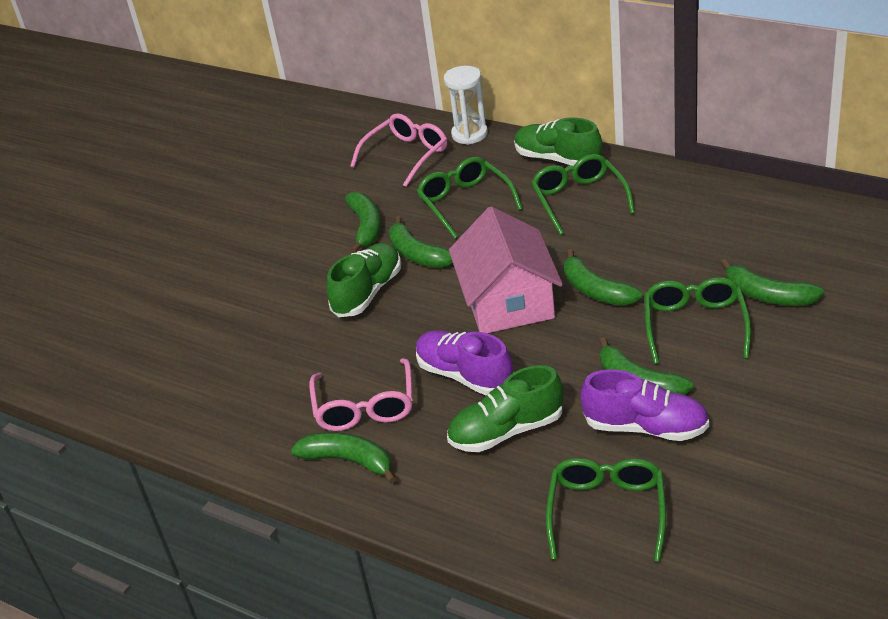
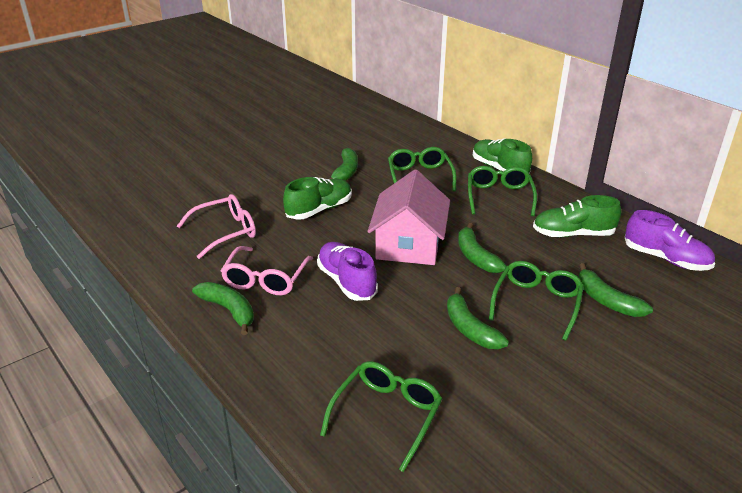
camera: 15 degrees right, 5 degrees down
(406, 155) = (400, 140): pink glasses -> pink glasses (225, 232)
(417, 254) = (367, 197): green banana -> none
(469, 134) = (449, 139): white hourglass -> none
(506, 431) = (350, 329): green shoe -> green shoe (573, 234)
(645, 427) = (455, 363): purple shoe -> purple shoe (666, 259)

